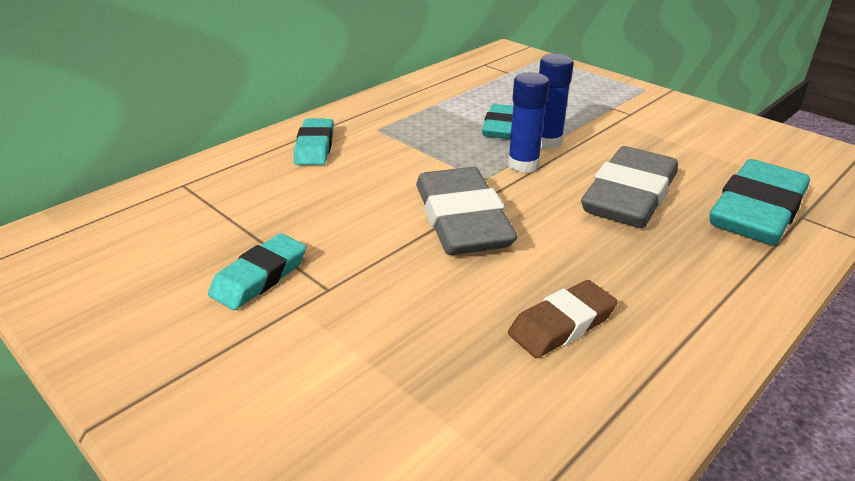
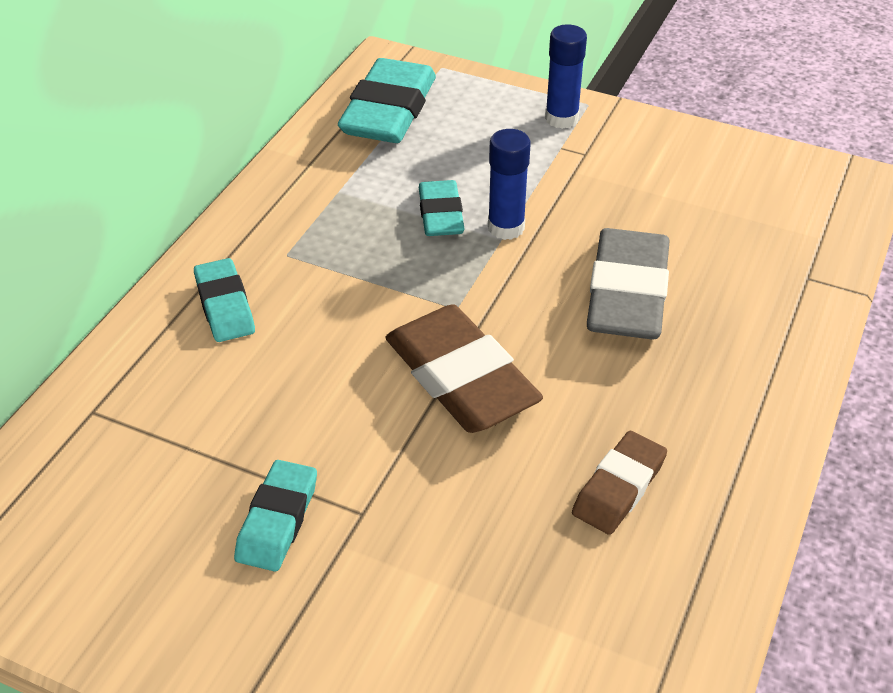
camera: 20 degrees left, 10 degrees up
(462, 220) = (461, 378): grey eraser -> brown eraser
(523, 165) = (493, 273): blue glue stick -> blue glue stick (561, 118)
(756, 211) = (762, 282): turquoise eraser -> turquoise eraser (389, 111)

